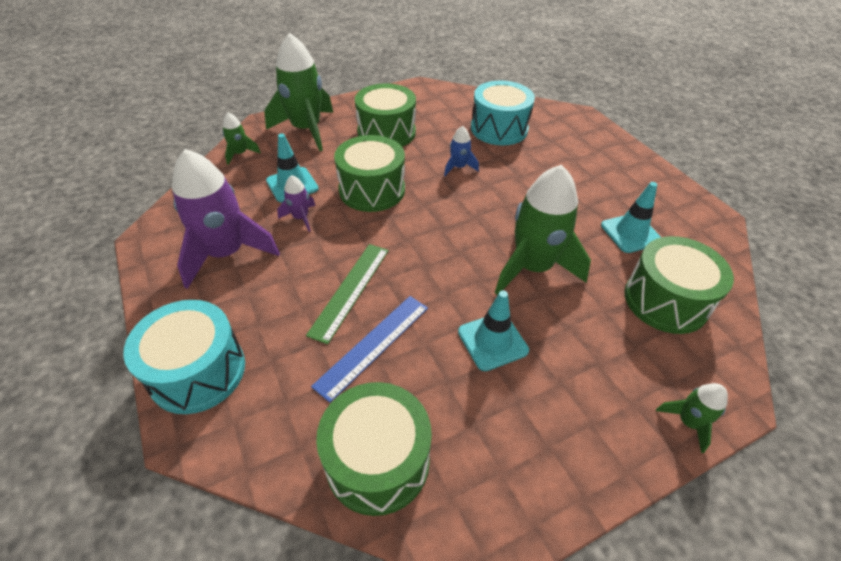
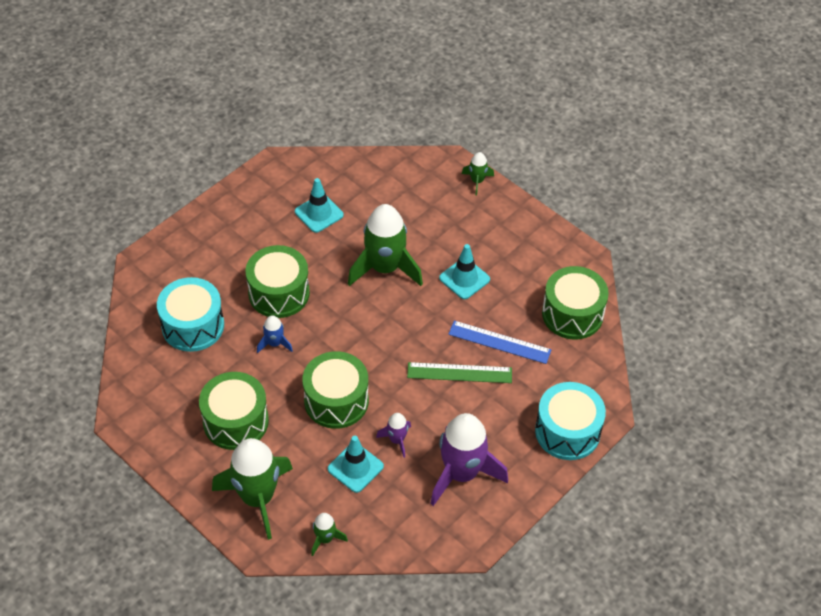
camera: 110 degrees left, 5 degrees up
(665, 300) = (384, 192): green drum -> green drum (279, 293)

